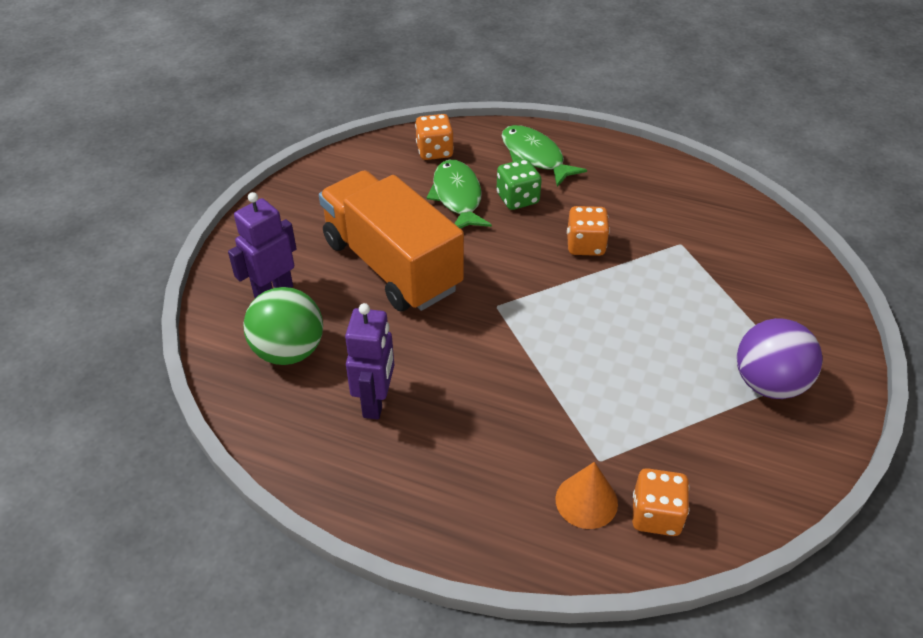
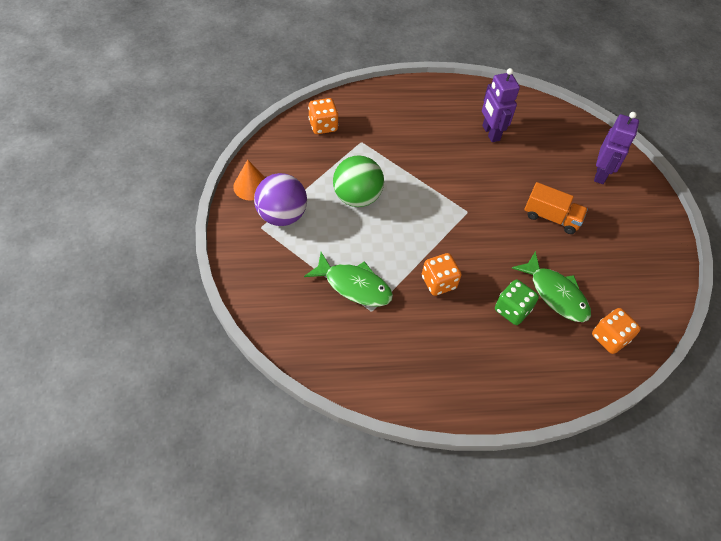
camera: 150 degrees right, 10 degrees up
(289, 351) = (557, 144): green ball -> green ball (357, 197)
(392, 265) = (551, 217): orange truck -> orange truck, size x0.49
(534, 157) = (529, 365): green fish -> green fish (354, 286)
(586, 501) = (359, 121): orange cone -> orange cone (251, 186)

